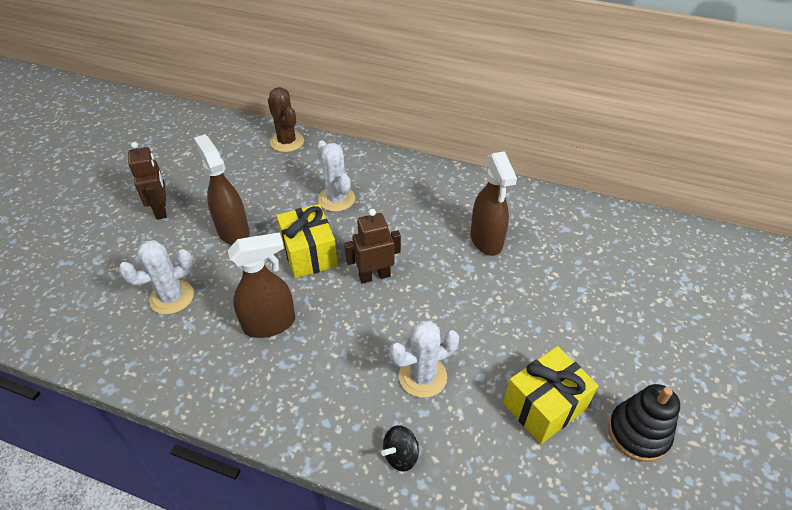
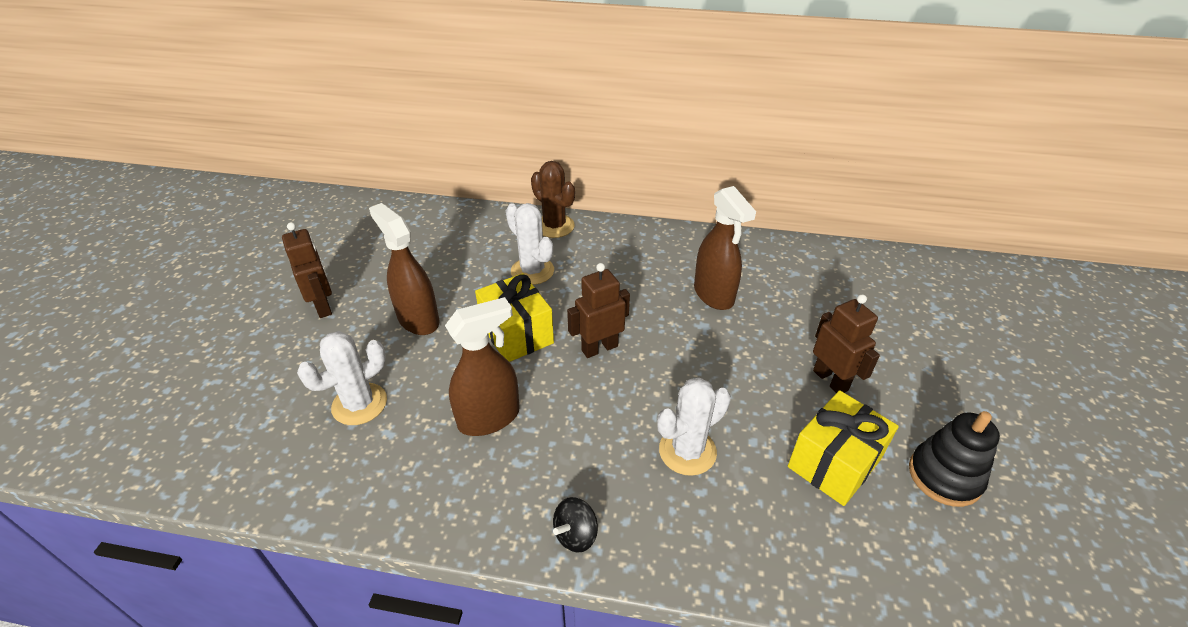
camera: 10 degrees left, 5 degrees down
(287, 142) = (458, 217): brown cactus -> brown cactus (554, 226)
(401, 455) = (688, 546): black spinning top -> black spinning top (575, 535)
(565, 332) = (830, 380): none -> brown robot

